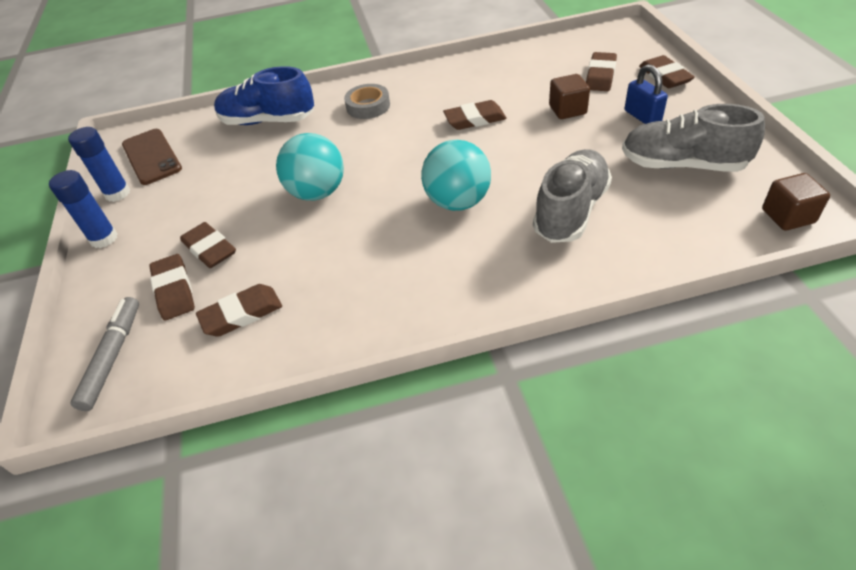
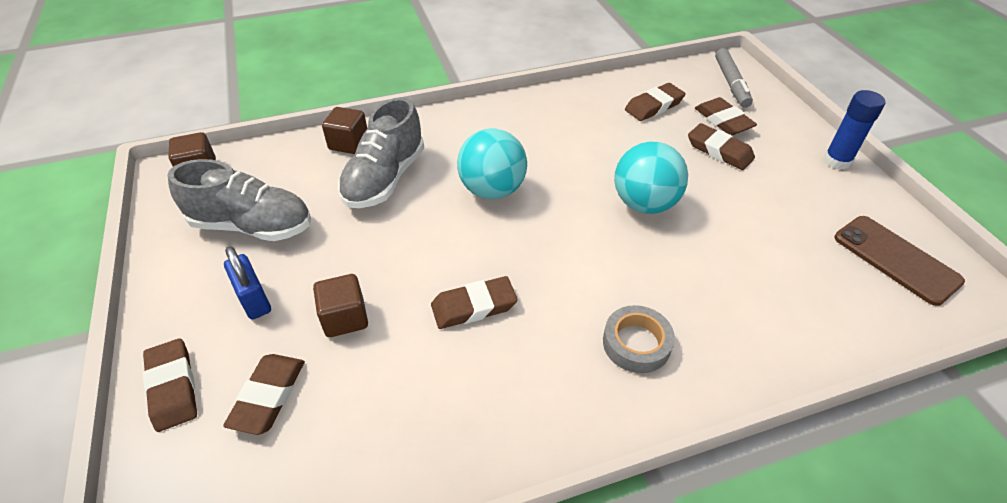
camera: 170 degrees right, 0 degrees up
(117, 193) = (881, 208): blue glue stick -> none
(268, 121) = (779, 319): blue shoe -> none
(629, 253) = (349, 143): none -> brown cube

